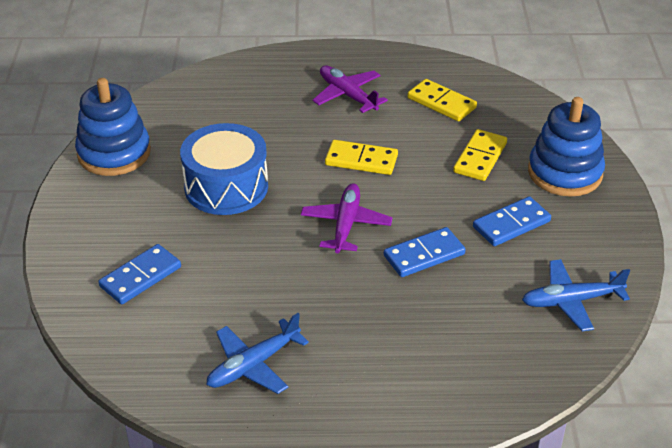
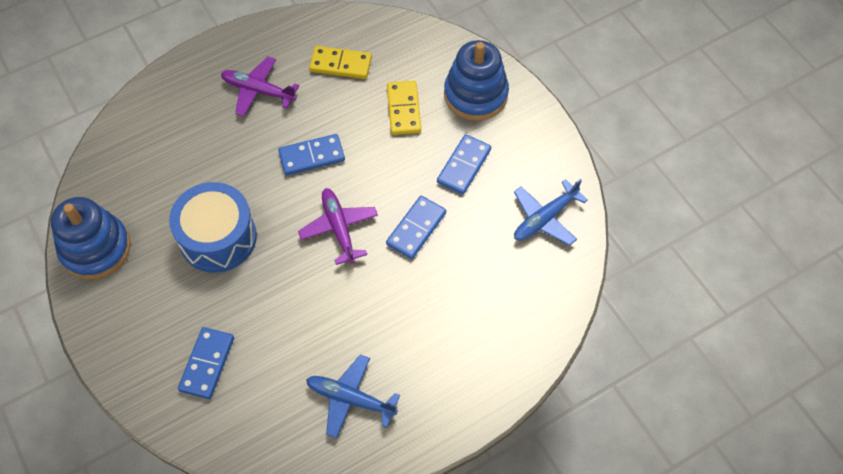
camera: 30 degrees left, 20 degrees up
(253, 365) = (351, 399): blue plane -> blue plane turned 90 degrees clockwise
(361, 160) = (312, 156): yellow domino -> blue domino

